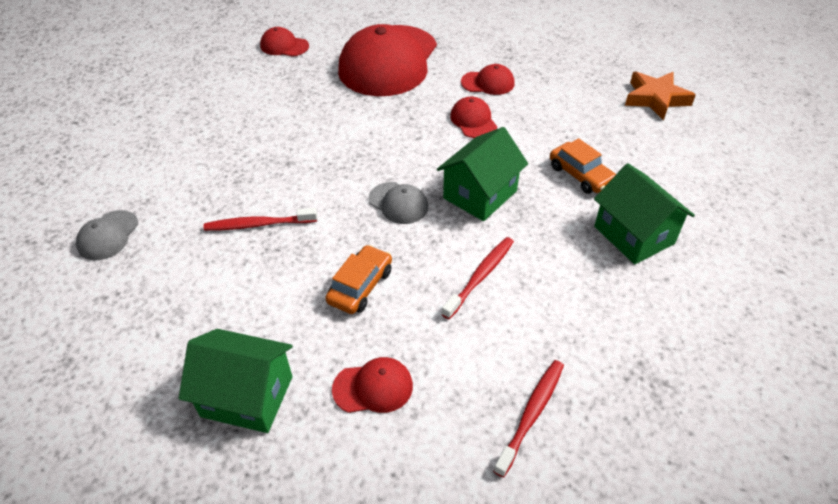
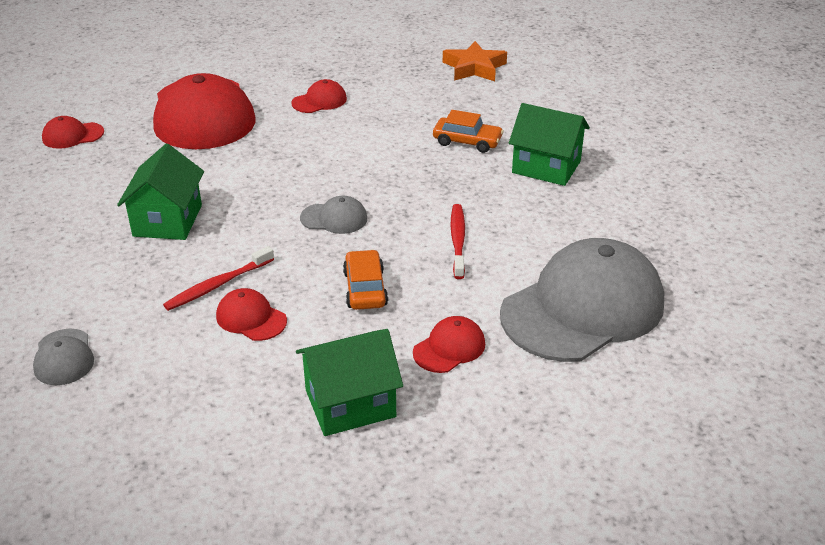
camera: 35 degrees left, 10 degrees down
(473, 120) = (336, 134): red cap -> red cap (251, 318)
(480, 194) = (399, 185): green house -> green house (167, 220)
(531, 414) = (583, 308): red toothbrush -> grey cap

